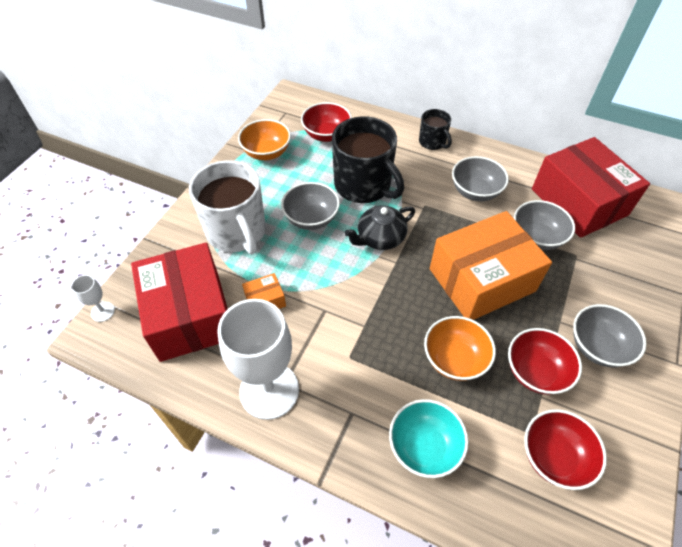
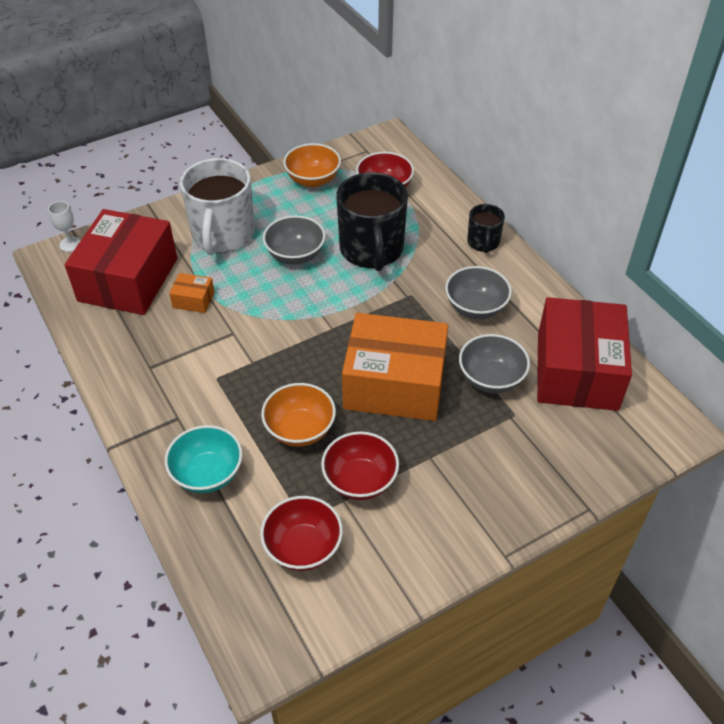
camera: 35 degrees right, 5 degrees down
(269, 390) = (133, 366): white goblet -> none
(380, 238) = (339, 301): black teapot -> none
(597, 347) = (442, 497): grey bowl -> none

